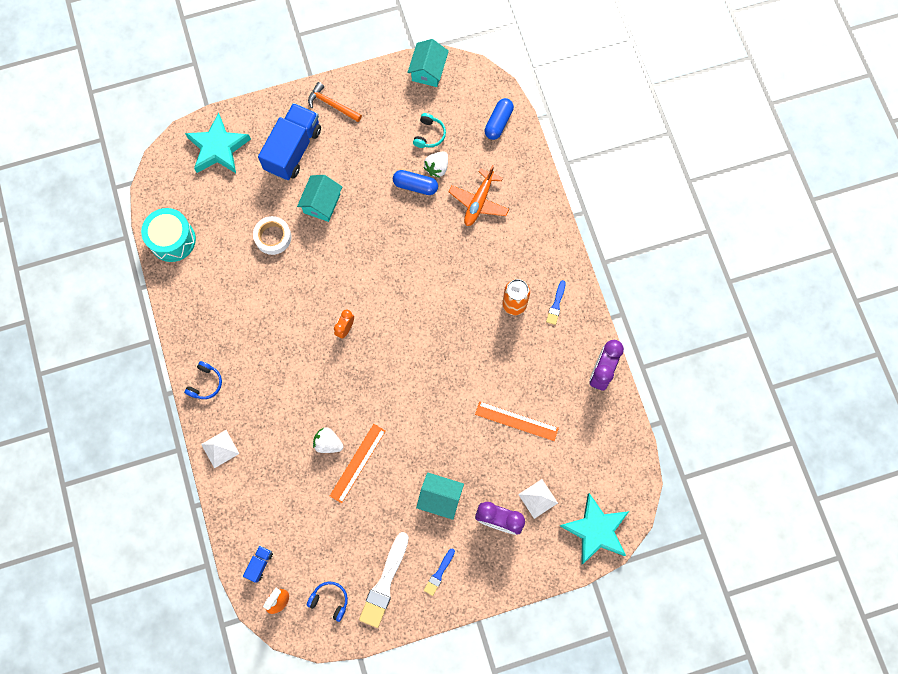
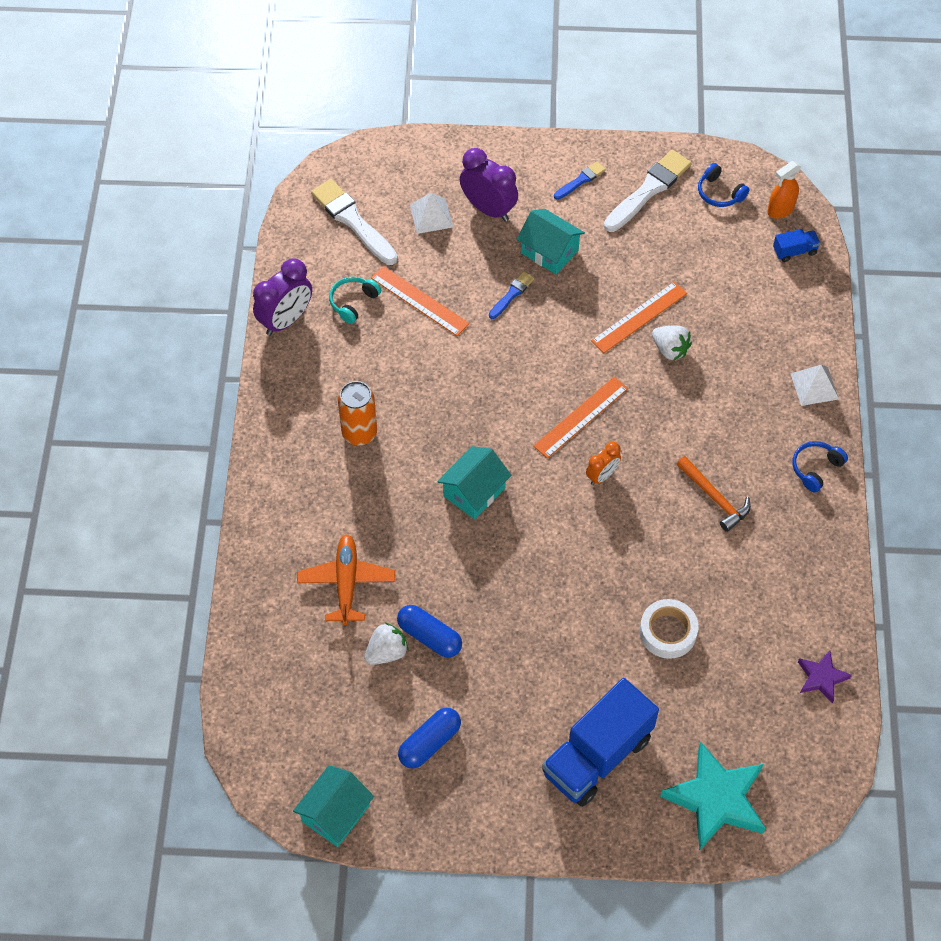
camera: 160 degrees left, 15 degrees down
(172, 240) = (821, 678): turquoise drum -> purple star
(259, 564) = (794, 251): blue truck -> blue truck turned 150 degrees counterclockwise
(322, 203) = (579, 657): turquoise house -> turquoise house (474, 492)
(332, 104) = (511, 810): orange hammer -> orange hammer (714, 498)
(373, 367) = (580, 417): none -> orange ruler
(429, 135) = (377, 707): turquoise headphones -> turquoise headphones (353, 302)
(479, 202) = (346, 583): orange plane -> orange plane turned 45 degrees counterclockwise
(498, 123) = (264, 690): blue capsule -> blue capsule (429, 743)
(556, 304) = (303, 415): blue brush -> blue brush (512, 294)
(592, 473) = (353, 221): none -> white brush
(595, 530) = (378, 166): turquoise star -> none

